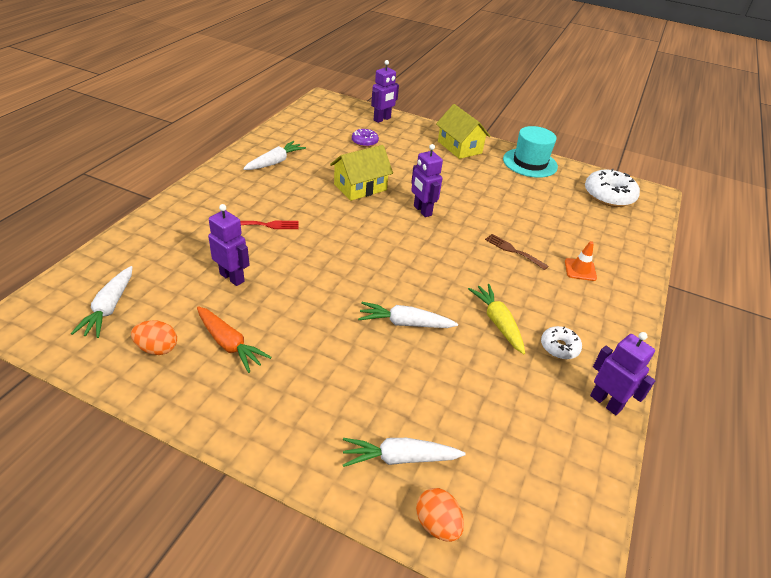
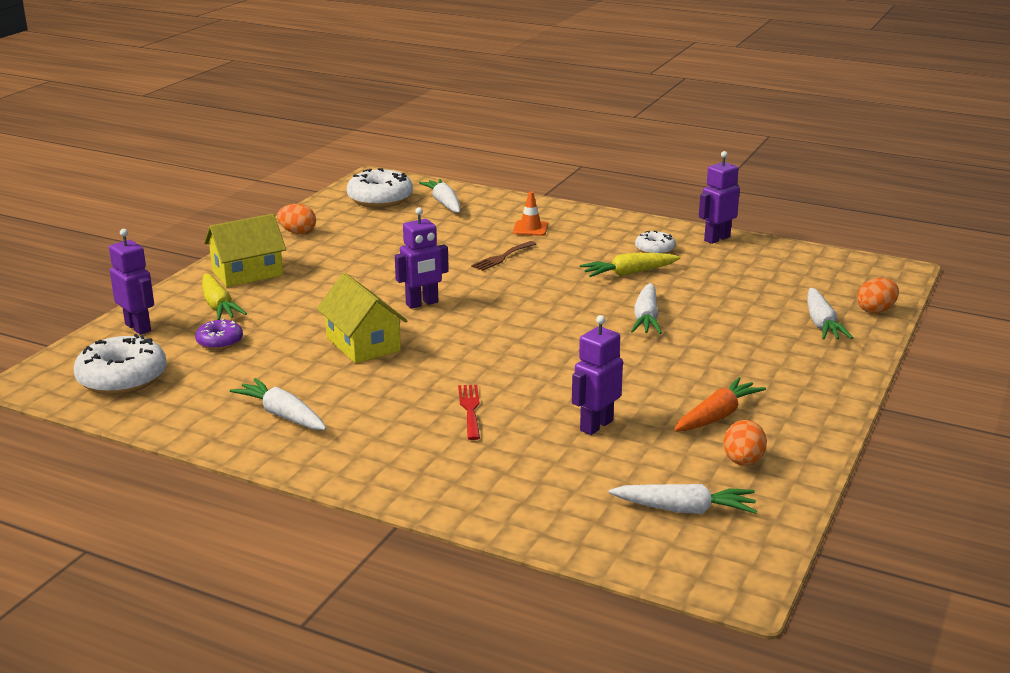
camera: 85 degrees left, 15 degrees down
(324, 118) = (122, 378): none -> white donut
(411, 140) = (218, 306): none -> yellow carrot
(530, 163) = (298, 232): turquoise hat -> orange egg
(616, 226) = (444, 203): none -> white carrot

